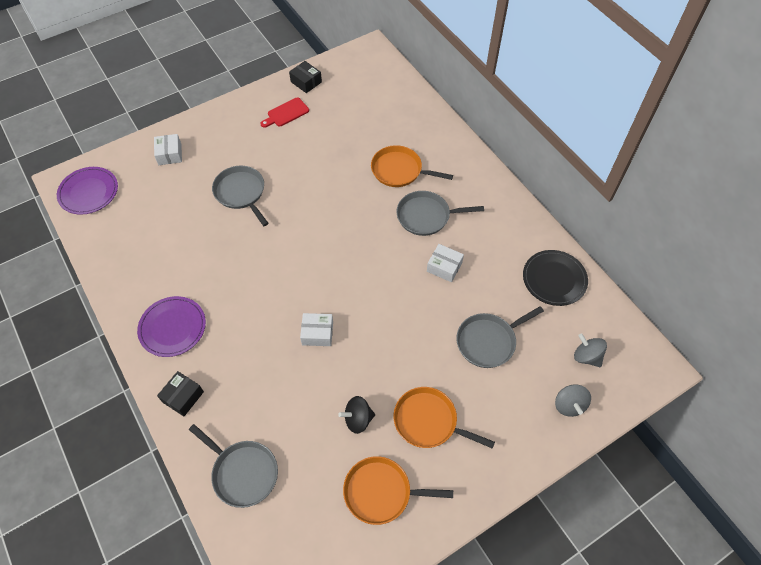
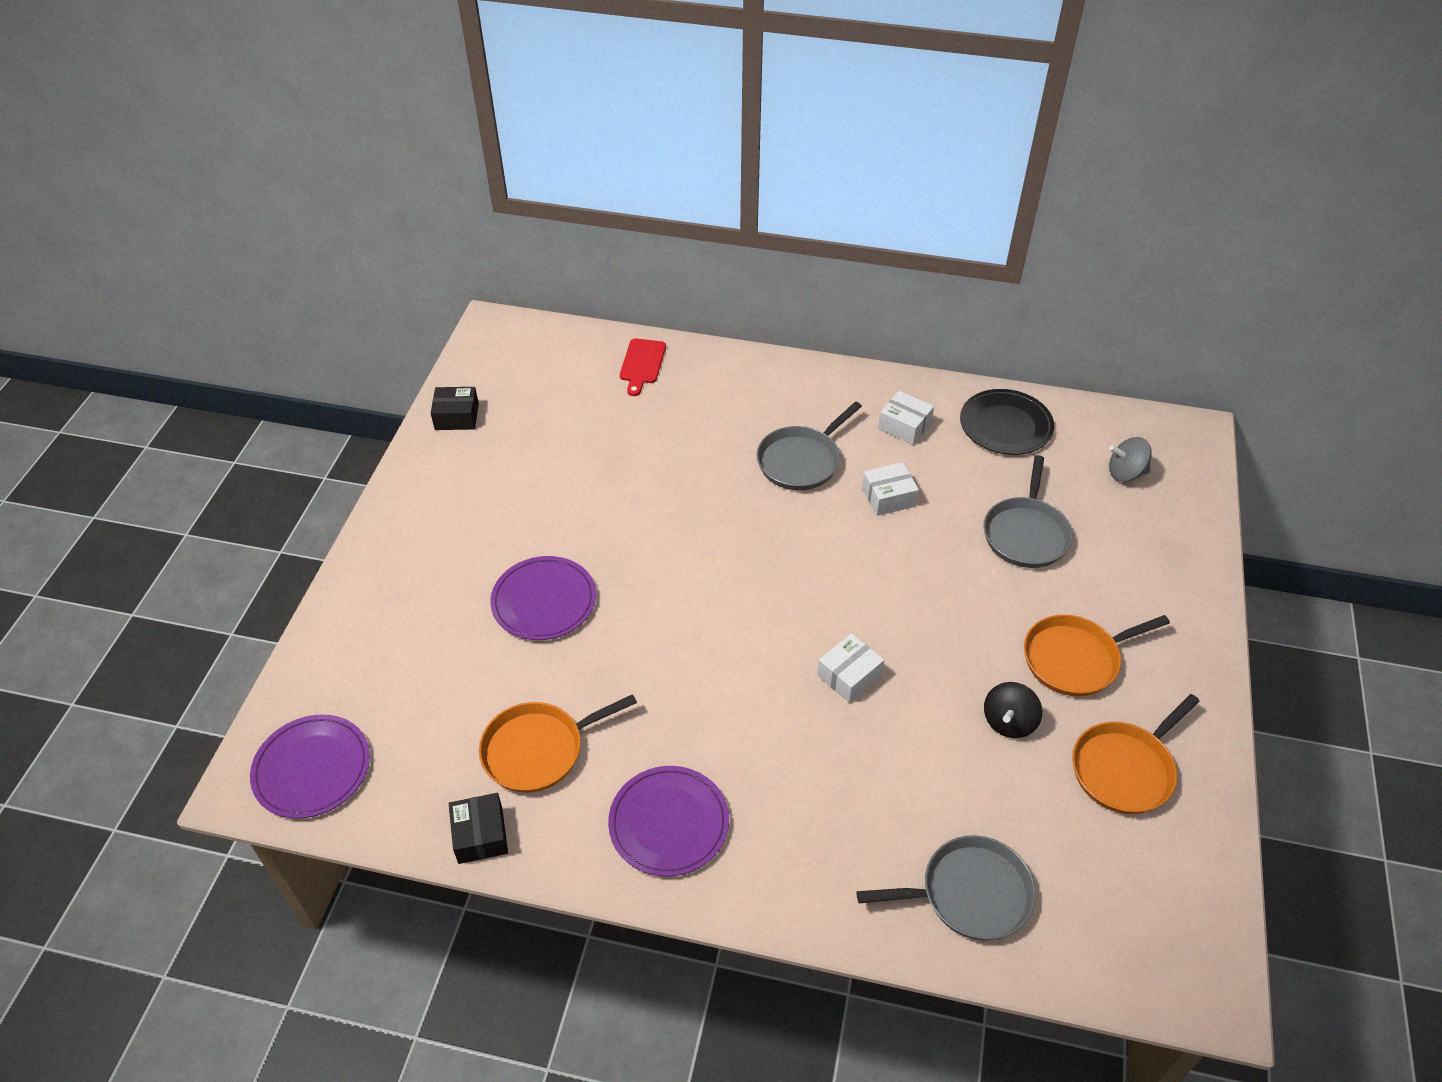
camera: 45 degrees left, 10 degrees down
(170, 154) = (376, 630): white box -> white box (904, 426)
(183, 397) = (790, 885): black box -> black box (480, 835)
(241, 193) = (544, 601): grey pan -> purple plate
(286, 113) = (479, 469): red cutting board -> red cutting board (642, 364)
(399, 170) = (707, 435): orange pan -> orange pan (538, 750)
(569, 405) = (1169, 530): grey spinning top -> none

